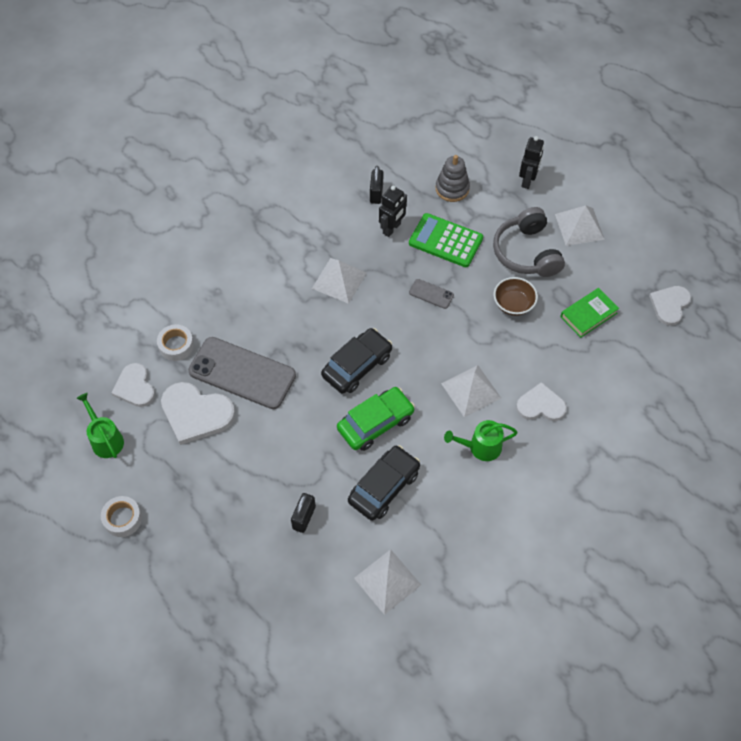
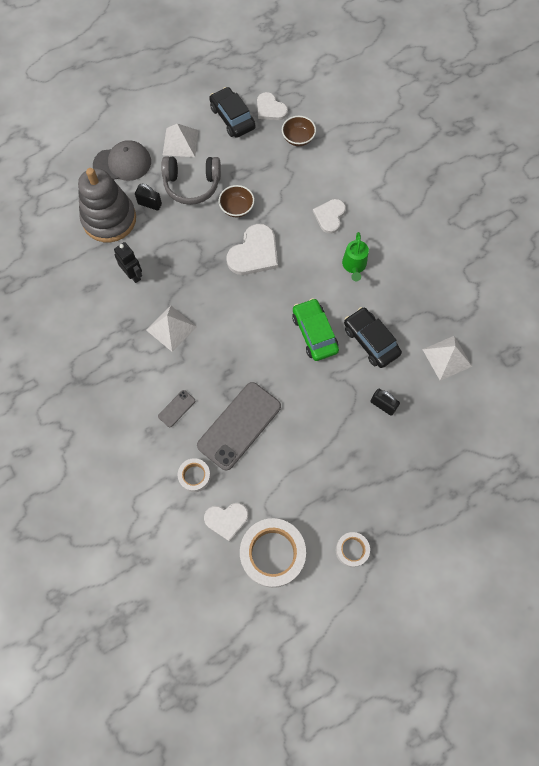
camera: 75 degrees left, 10 degrees up
(105, 439) = (272, 554): green watering can -> white tape
(196, 414) = (268, 471): white heart -> white heart (254, 253)
(357, 366) = (258, 334): black car -> black car (232, 118)
(376, 193) = (92, 277): black padlock -> black padlock (150, 204)
(431, 294) = (208, 262): grey phone -> grey phone (176, 408)
(445, 241) = (160, 238): green calculator -> none
(452, 189) = (109, 219): grey stacking toy -> grey stacking toy, size x1.83
(471, 390) = (304, 259): white pyramid -> none
(527, 180) = (122, 163): black robot -> grey cap
(588, 315) = (262, 162): green book -> none
(639, 345) = (298, 138): none -> brown bowl

